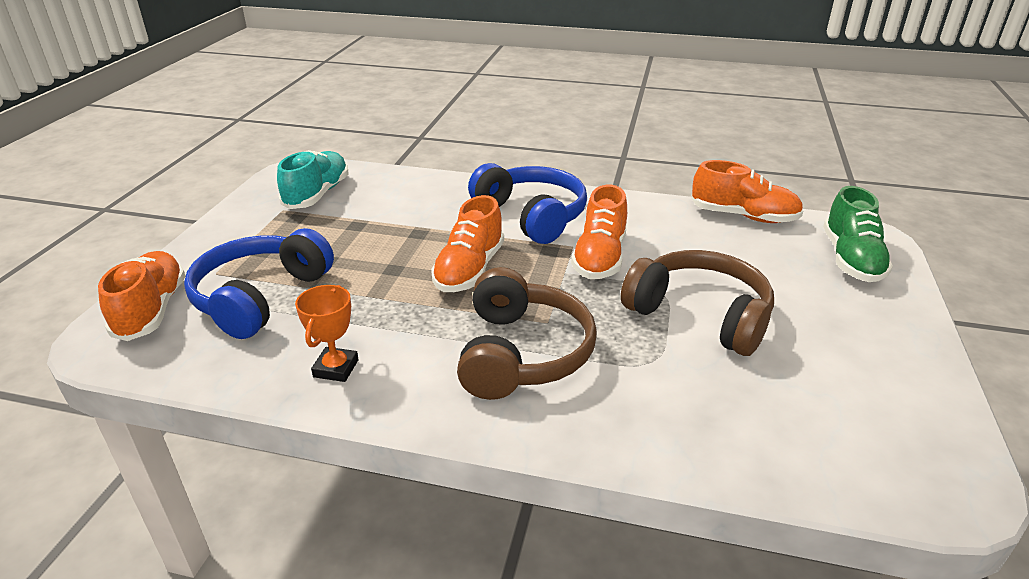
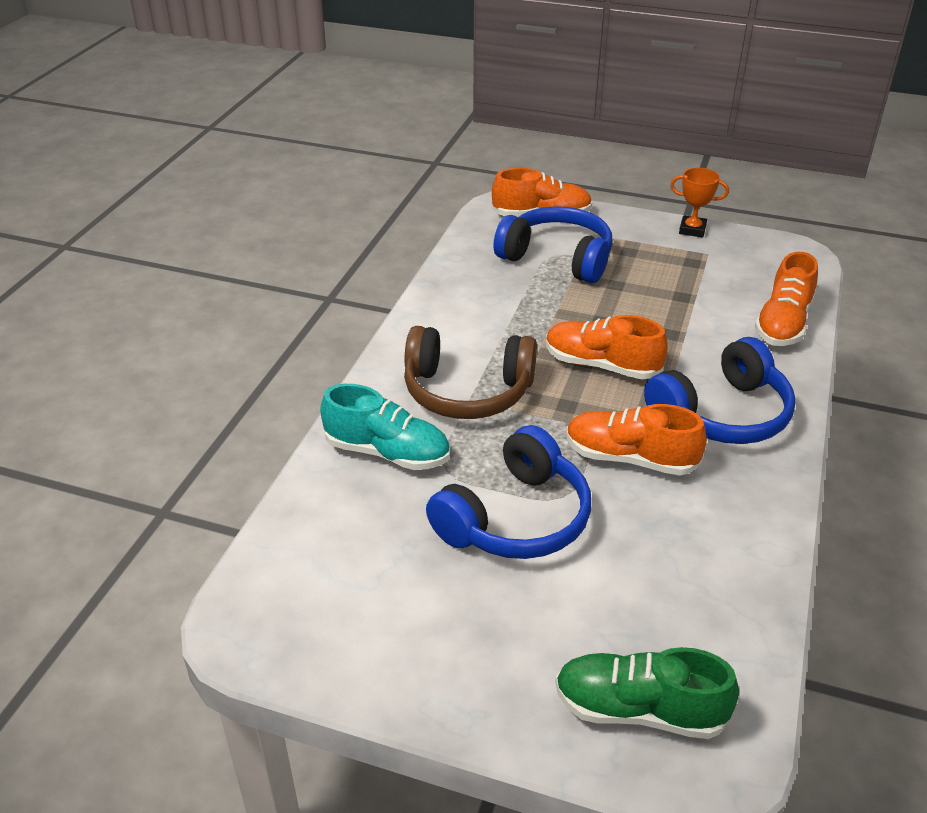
camera: 95 degrees right, 5 degrees up
(317, 194) = (744, 270): turquoise shoe -> turquoise shoe (387, 452)
(336, 368) = (461, 299): orange trophy -> orange trophy (692, 230)
(700, 315) = (515, 518): brown headphones -> blue headphones
(743, 216) = (754, 620): orange shoe -> orange shoe (782, 324)

